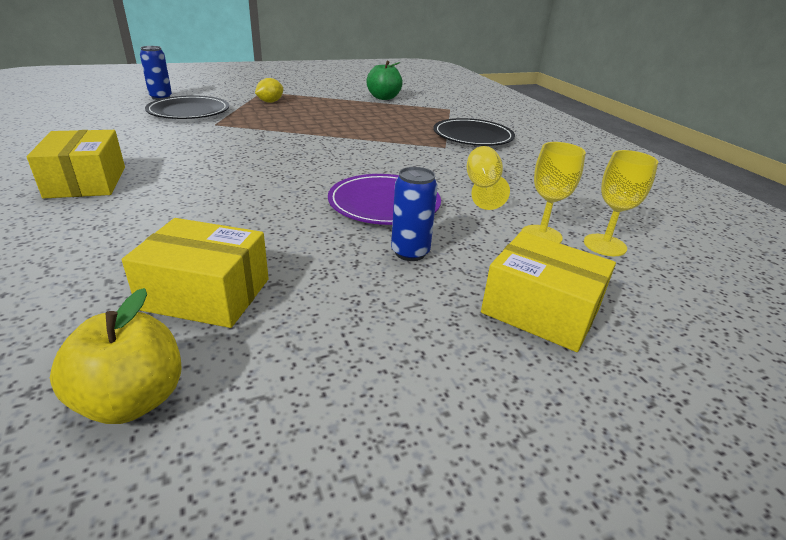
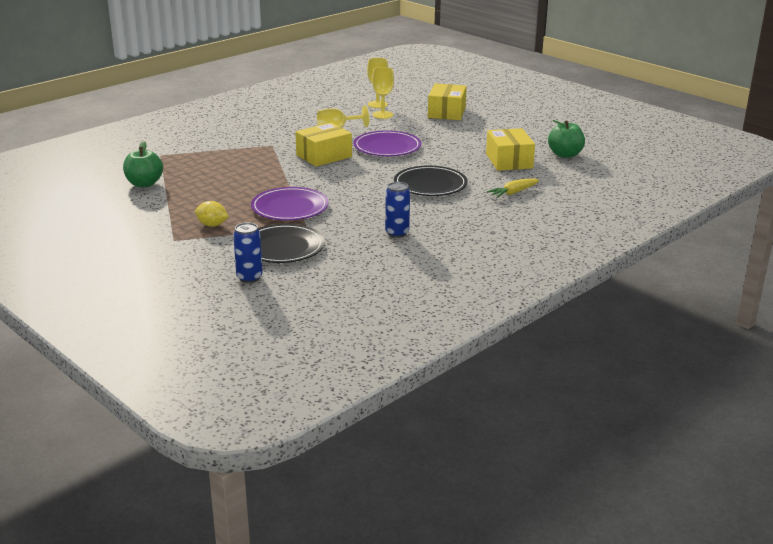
camera: 110 degrees left, 5 degrees down
(85, 249) = (513, 193): none -> yellow carrot
(86, 182) = (457, 223): yellow box -> yellow box (324, 156)
(132, 400) = (565, 155): yellow apple -> green apple
(264, 126) = (290, 207): none -> purple plate
(410, 252) = (431, 135): blue can -> blue can (397, 233)
(473, 136) = (236, 140): black plate -> black plate (430, 185)

